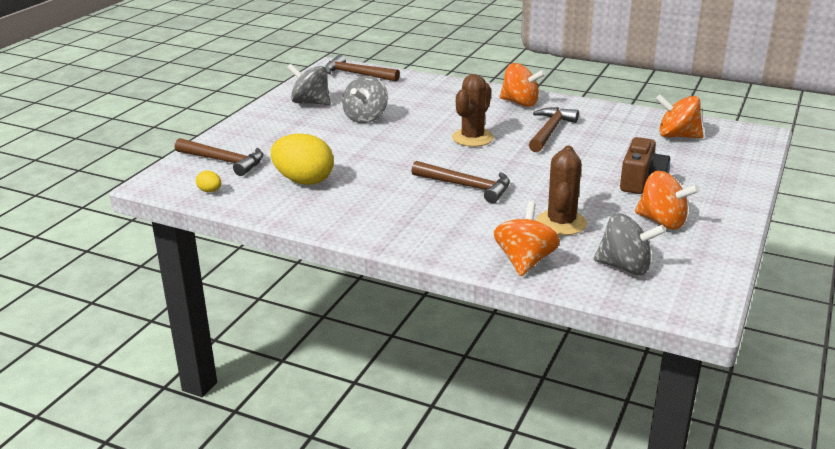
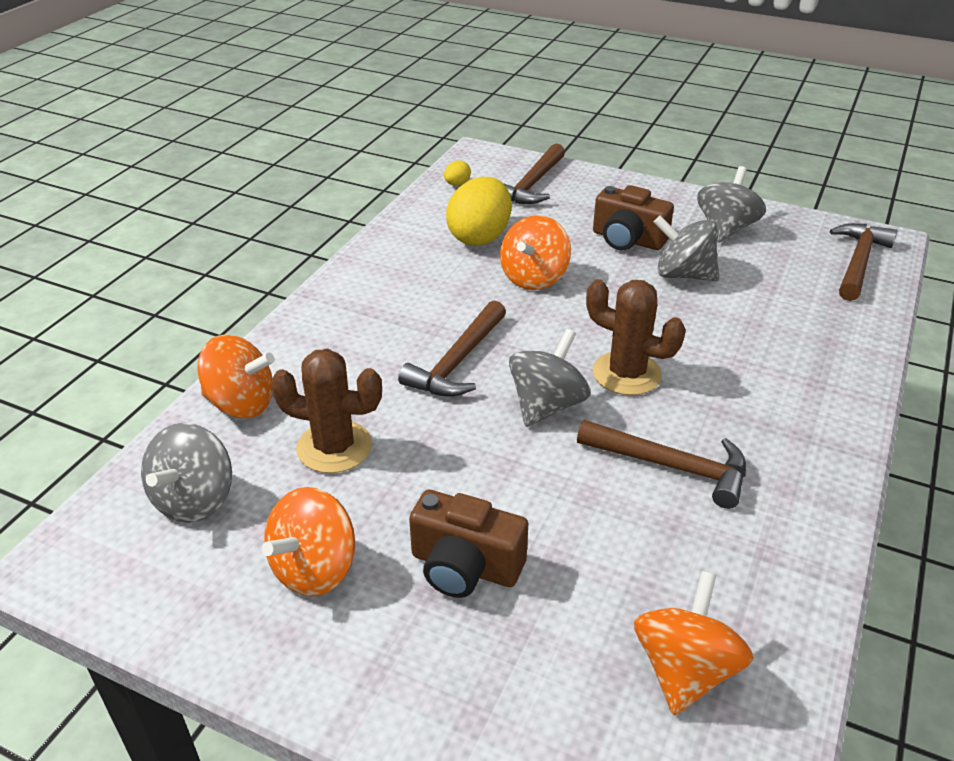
camera: 90 degrees right, 10 degrees up
(318, 131) = (627, 240): none -> brown camera
(506, 160) = (547, 405): none -> grey spinning top
(520, 103) = (798, 438): orange spinning top -> orange spinning top (534, 278)

